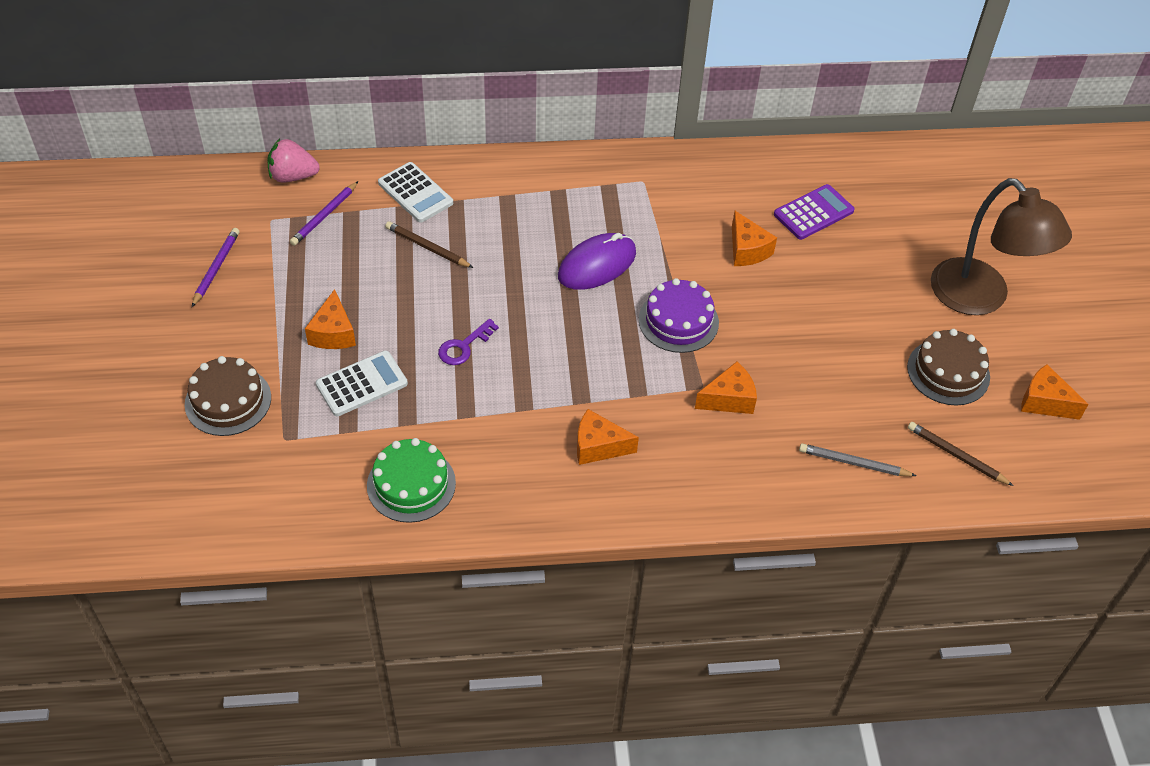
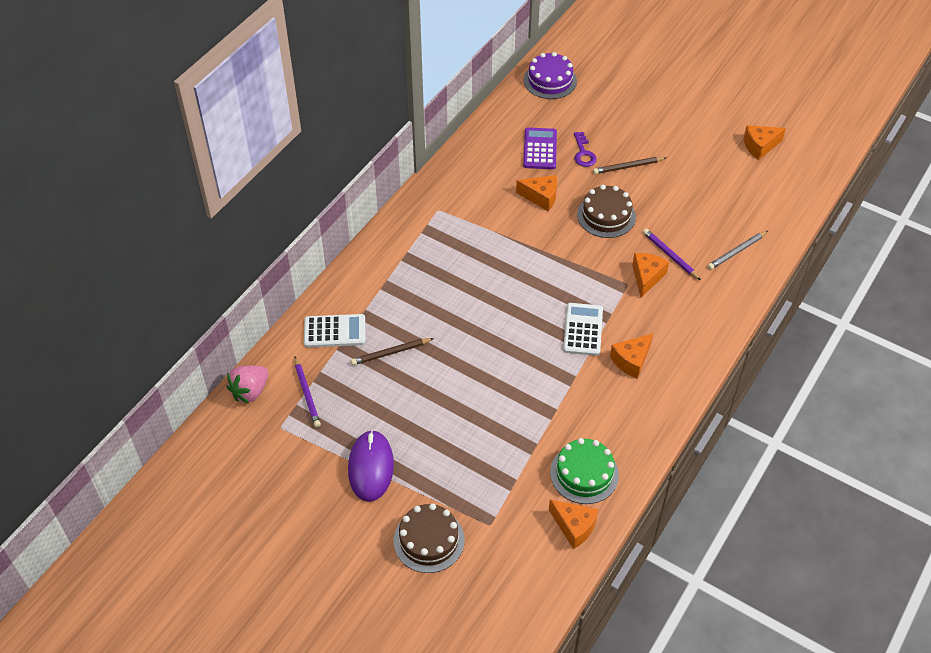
camera: 50 degrees left, 0 degrees up
(216, 268) = (297, 484): purple pencil -> purple pencil (670, 255)
(333, 333) = (420, 447): orange cheese -> orange cheese (574, 527)
(362, 384) = (479, 455): white calculator -> white calculator (583, 330)
(464, 346) = (494, 382): purple key -> purple key (583, 153)
(597, 265) = (487, 275): purple mouse -> purple mouse (371, 467)
(678, 321) = (567, 263): purple cake -> purple cake (550, 80)
(948, 372) = (707, 170): brown cake -> brown cake (606, 215)
(956, 455) = (766, 205): brown pencil -> brown pencil (628, 167)
(980, 298) = (668, 122): brown lamp -> none

